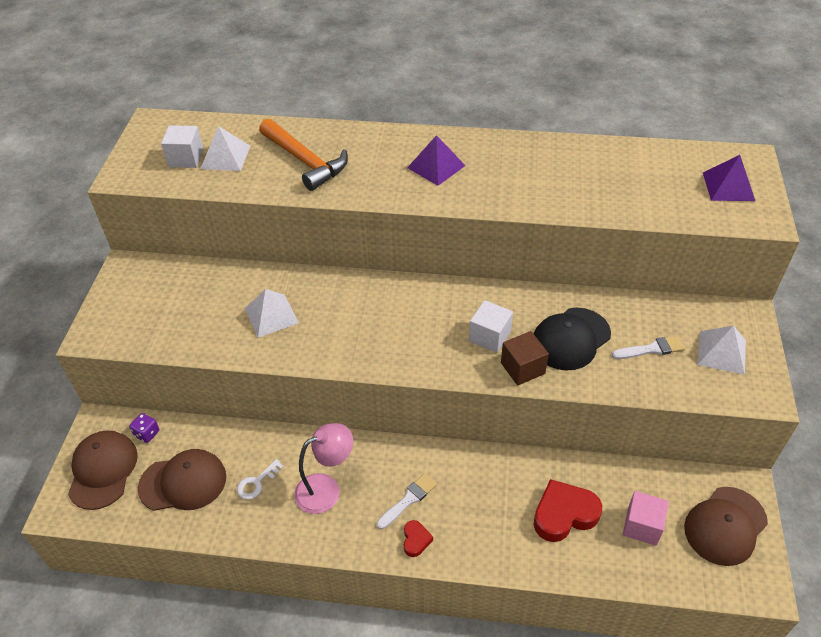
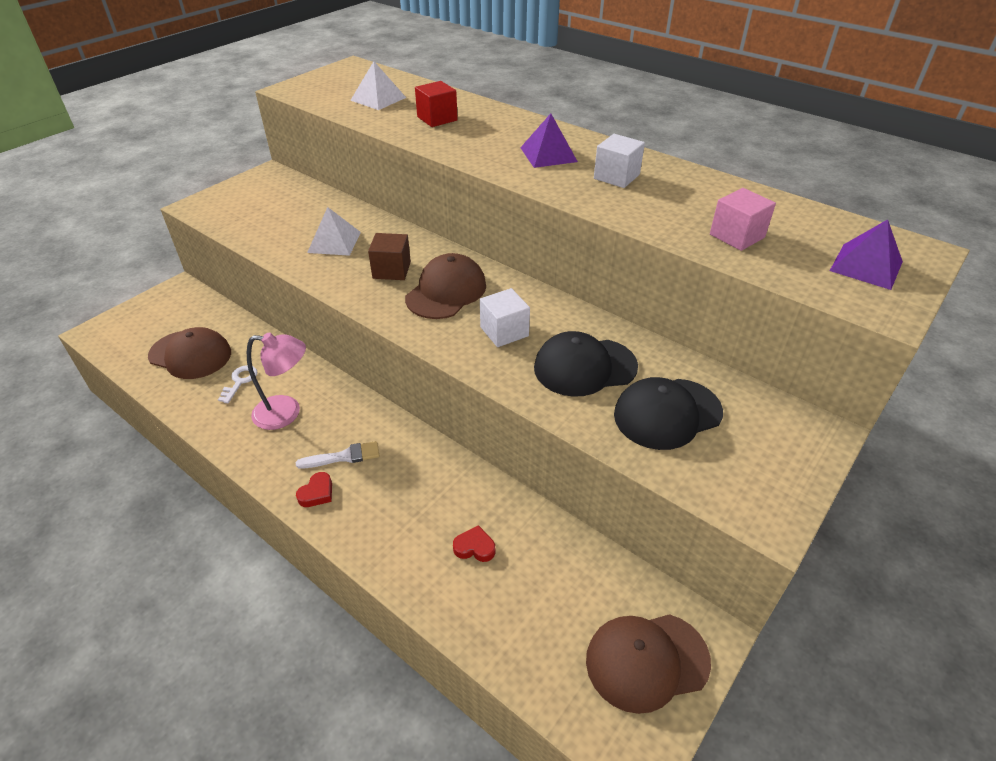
camera: 30 degrees right, 5 degrees down
(103, 470) = (148, 320): brown cap -> brown cap (446, 291)
(147, 433) = (202, 310): purple dice -> none
(186, 158) = (348, 91): white cube -> white cube (616, 177)
(256, 483) = (240, 381): white key -> white key turned 120 degrees clockwise
(305, 161) = (437, 118): orange hammer -> red cube
(522, 368) = (509, 370): brown cube -> brown cube (391, 270)
(564, 514) = (474, 547): red heart -> red heart, size x0.50
(642, 526) = (547, 605): pink cube -> pink cube (737, 236)
(651, 349) = (667, 413): white brush -> black cap
(721, 352) = (752, 453): white pyramid -> none

